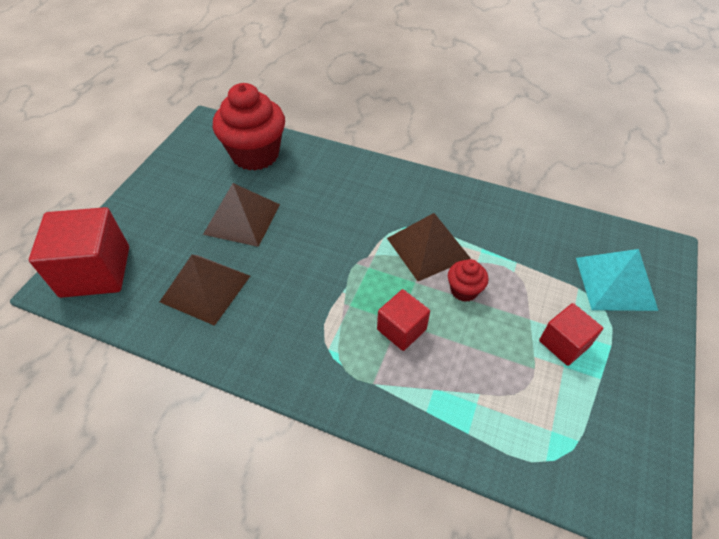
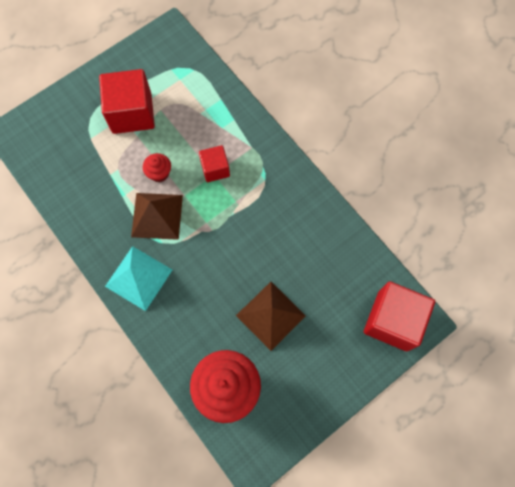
camera: 150 degrees left, 20 degrees up
(205, 288) = (321, 264): brown pyramid -> none
(564, 343) = (132, 113): red cube -> red cube, size x1.79
(615, 283) = (66, 129): turquoise pyramid -> turquoise pyramid (139, 278)

